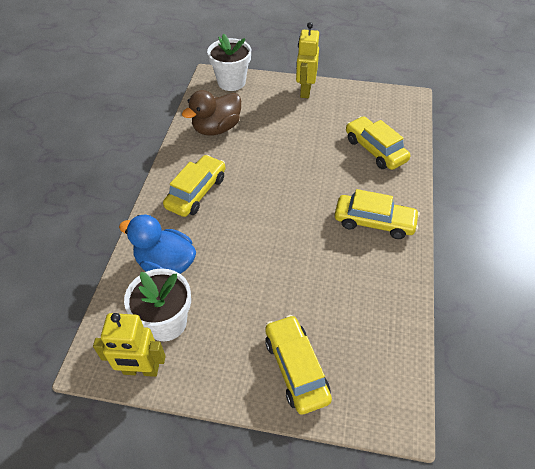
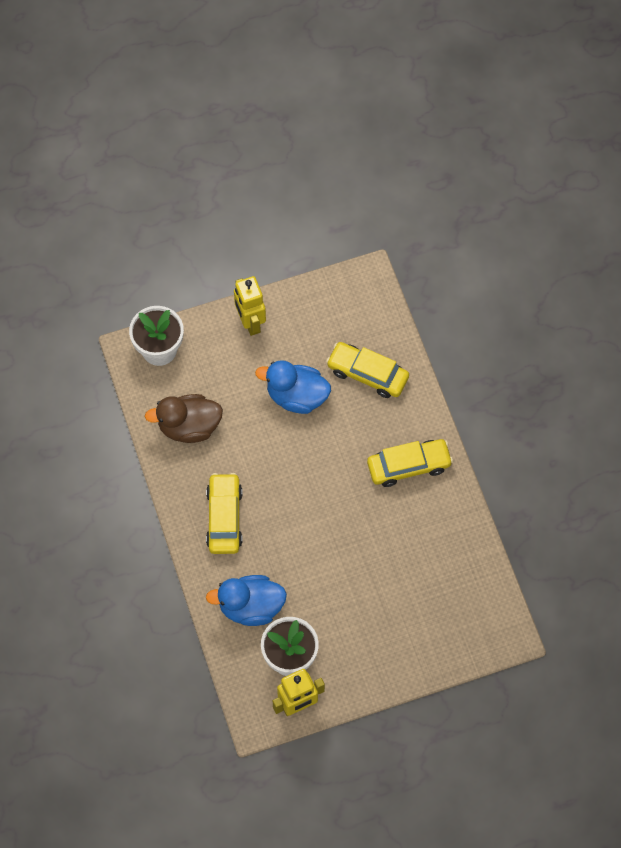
camera: 30 degrees left, 15 degrees up
(216, 128) = (189, 427): brown duck -> brown duck turned 60 degrees clockwise
(296, 368) = (415, 639): yellow car -> none
(309, 142) = (296, 396): none -> blue duck

